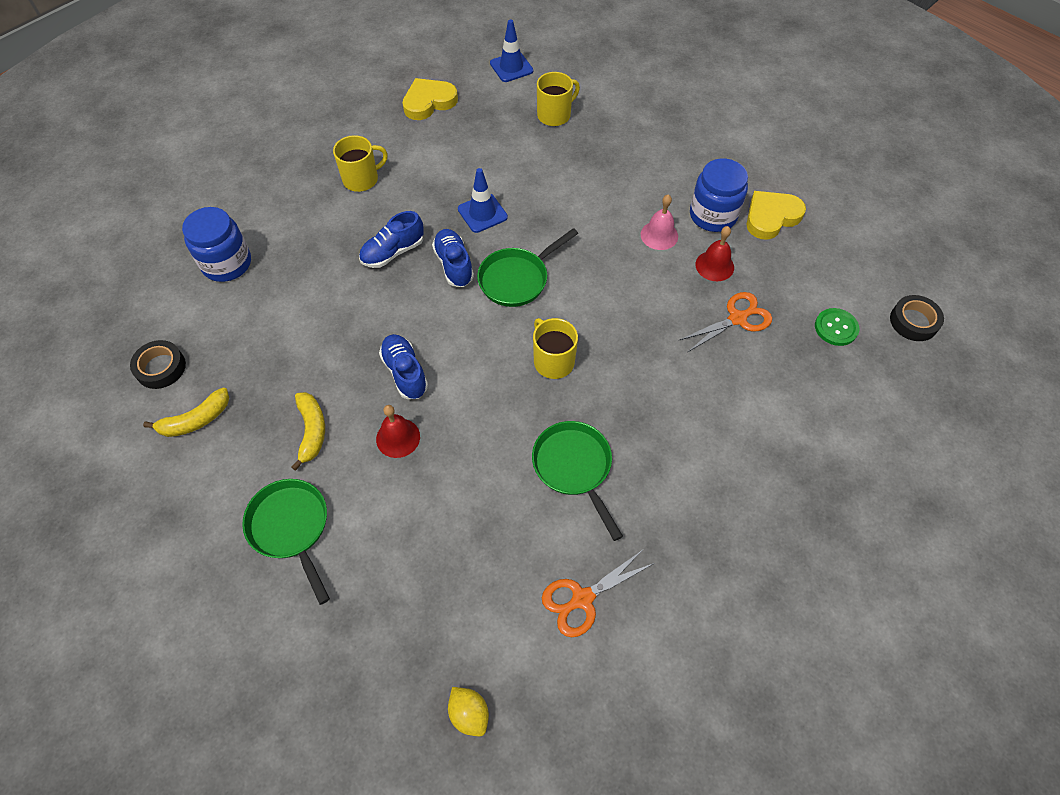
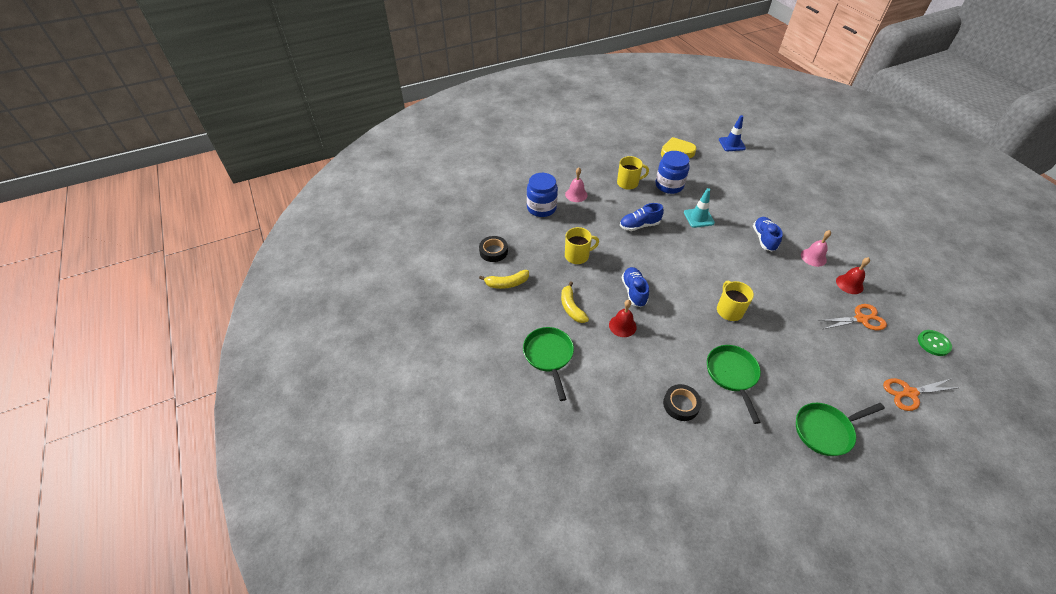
camera: 20 degrees right, 10 degrees down
(280, 223) = (576, 194): none -> pink bell
(311, 431) = (571, 307): yellow banana -> yellow banana turned 150 degrees clockwise
(454, 265) = (675, 241): blue shoe -> blue shoe (764, 239)
(469, 713) = (636, 495): yellow lemon -> none
(482, 213) = (698, 218): blue traffic cone -> turquoise traffic cone
(517, 279) = (714, 258): green pan -> green pan (826, 430)
(555, 115) = (755, 175): yellow mug -> yellow mug (577, 256)
(582, 598) = (724, 453): orange scissors -> orange scissors (909, 393)
(713, 215) = (853, 255): blue jar -> blue jar (669, 185)
(771, 217) = (895, 265): yellow heart -> none
(913, 321) = (995, 355): black tape -> black tape (681, 404)

